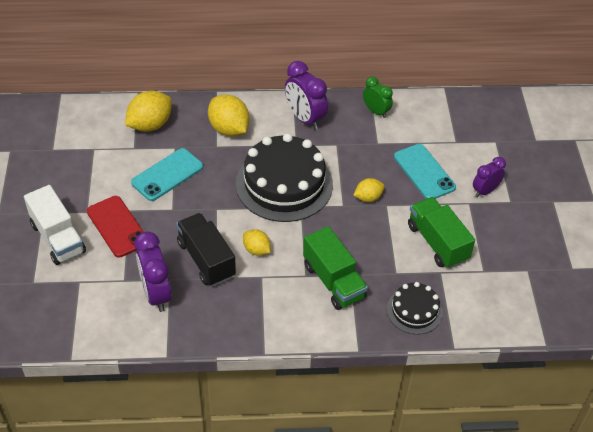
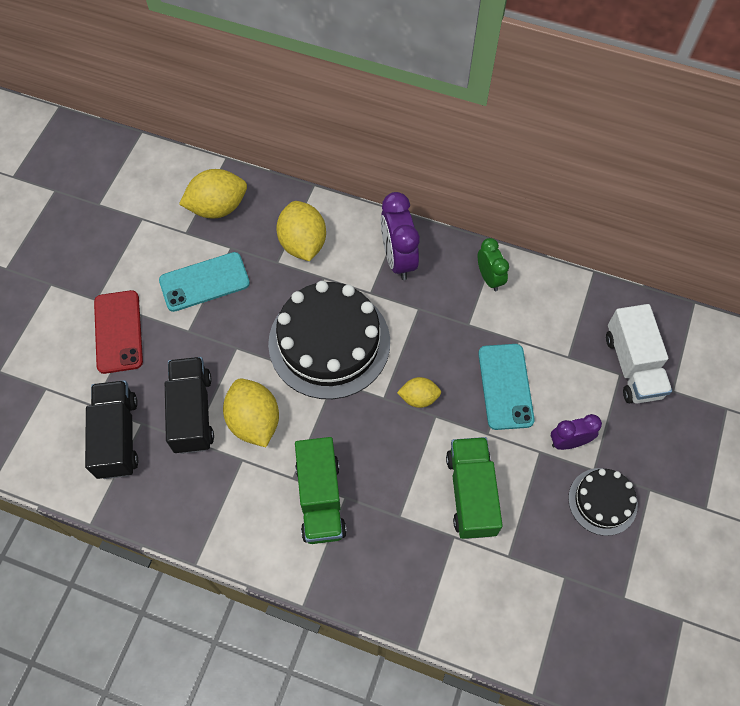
camera: 25 degrees right, 15 degrees up
(58, 238) = (50, 323): white truck -> white truck (632, 365)
(156, 294) = (117, 437): purple clock -> black truck
(256, 250) = (254, 421): yellow lemon -> yellow lemon, size x1.74
(414, 310) = (395, 578): black cake -> black cake (602, 501)

